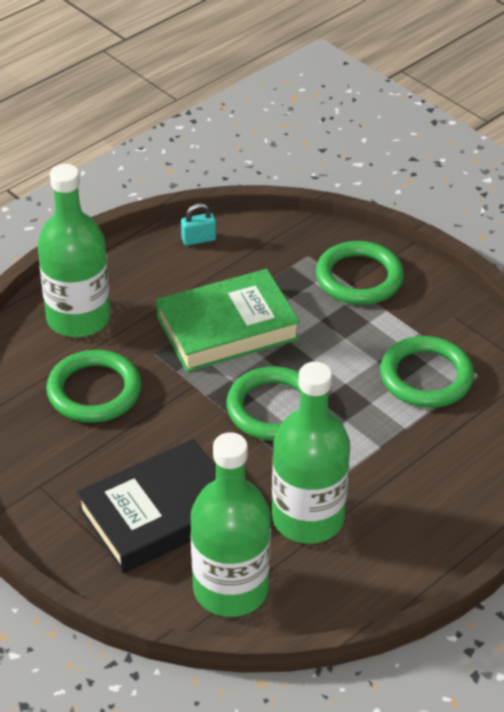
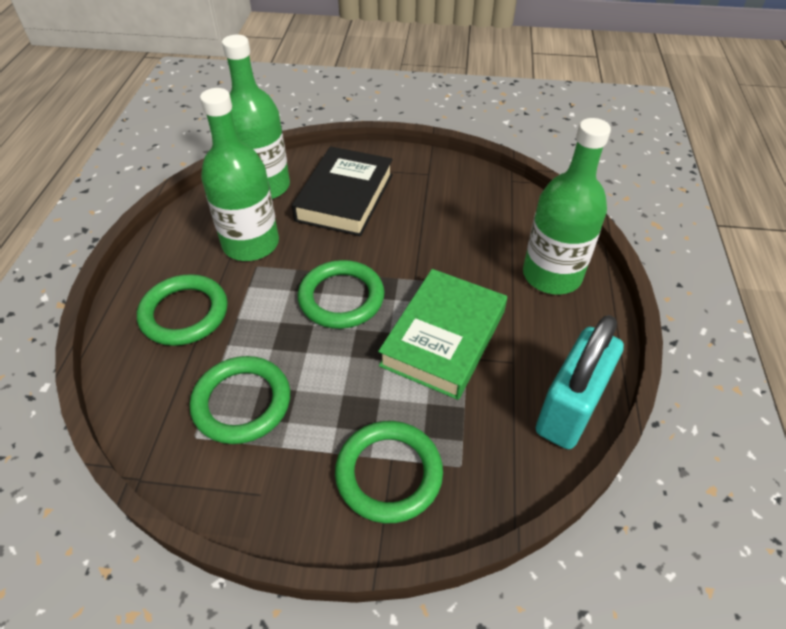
camera: 140 degrees right, 5 degrees up
(94, 391) = (471, 236): green ring -> green ring (184, 313)
(198, 239) = (570, 409): turquoise padlock -> turquoise padlock, size x2.45

